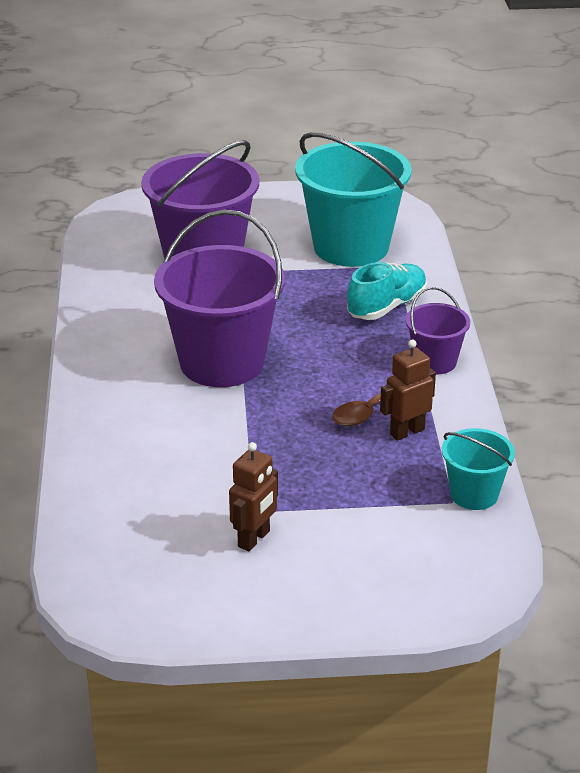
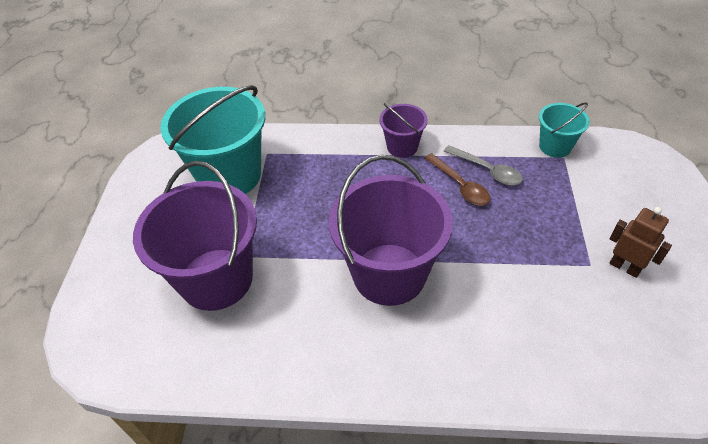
camera: 80 degrees left, 15 degrees up
(387, 307) = (324, 164): turquoise shoe -> none
(407, 432) = (487, 170): brown robot -> grey spoon

